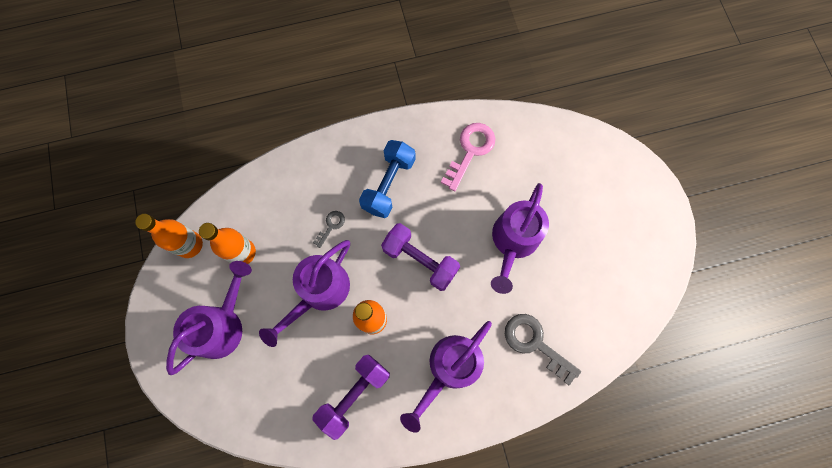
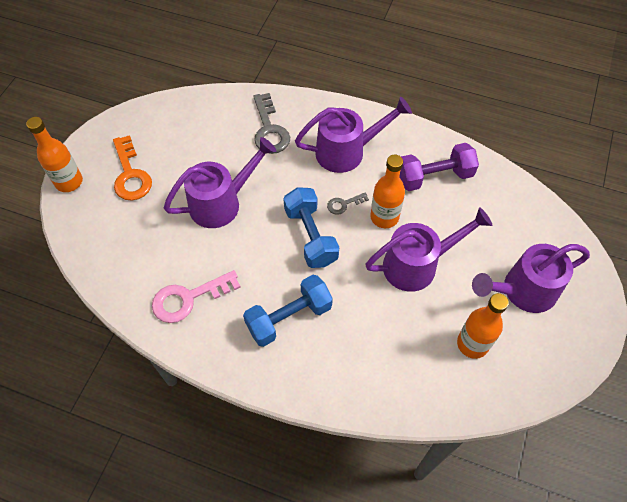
camera: 145 degrees left, 15 degrees down
(189, 245) = (524, 386): orange bottle -> orange bottle (69, 182)
(331, 226) = (370, 314): grey key -> grey key (344, 204)
(420, 260) = (311, 236): purple dumbbell -> blue dumbbell
(607, 216) = (130, 174): none -> orange key

